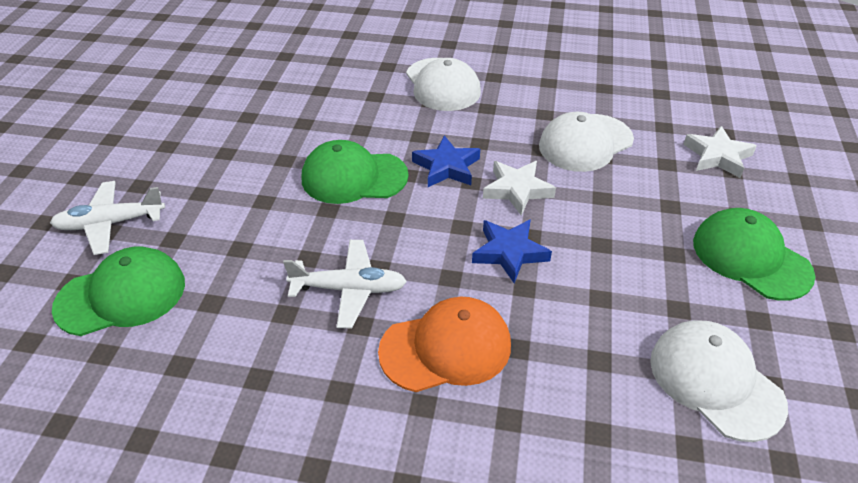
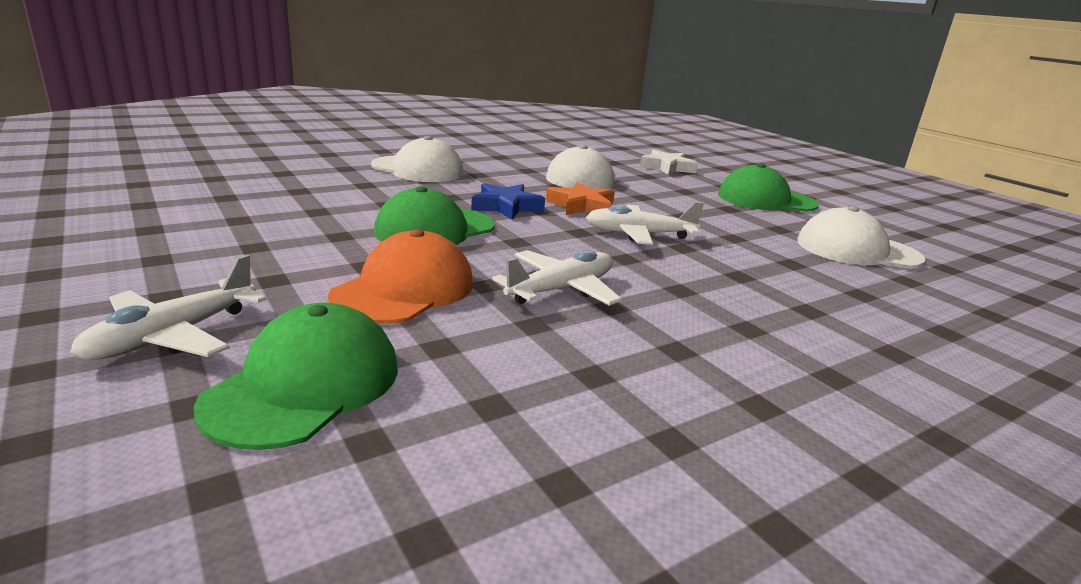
camera: 45 degrees left, 20 degrees down
(446, 348) = (699, 293): orange cap -> orange cap (404, 290)
(509, 253) = (639, 234): blue star -> white plane
(517, 190) = (581, 206): white star -> orange star

